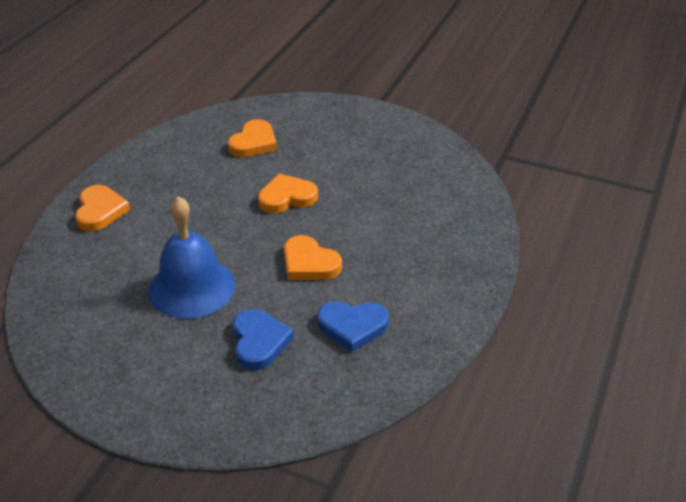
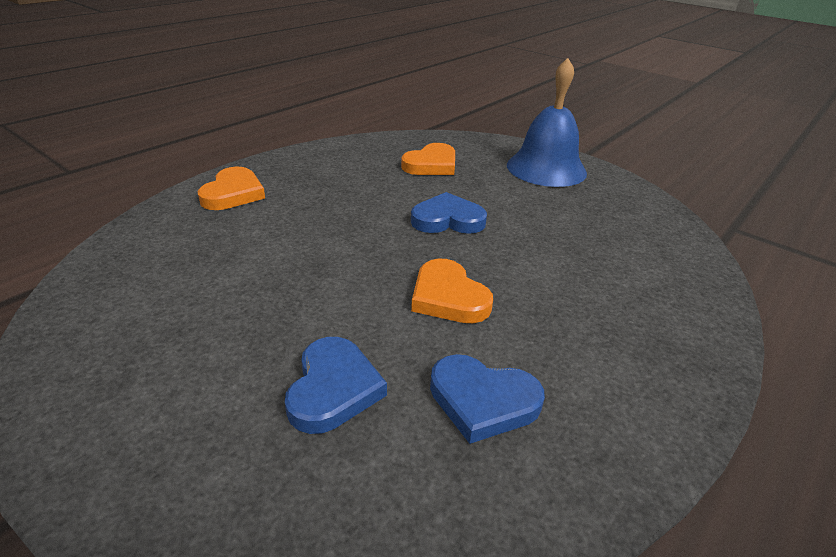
camera: 15 degrees right, 5 degrees down
(192, 287) = (283, 293): blue bell -> blue bell (546, 168)
(287, 197) = (447, 220): orange heart -> blue heart

